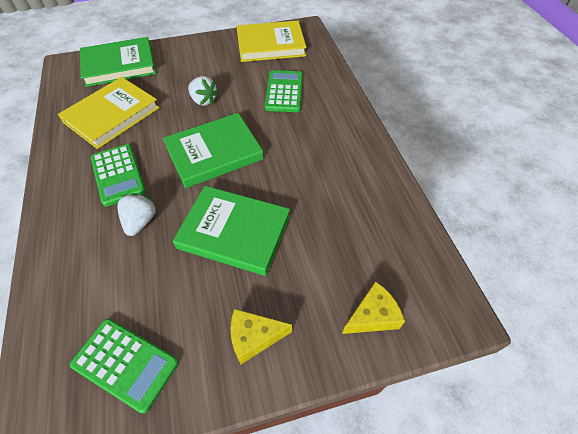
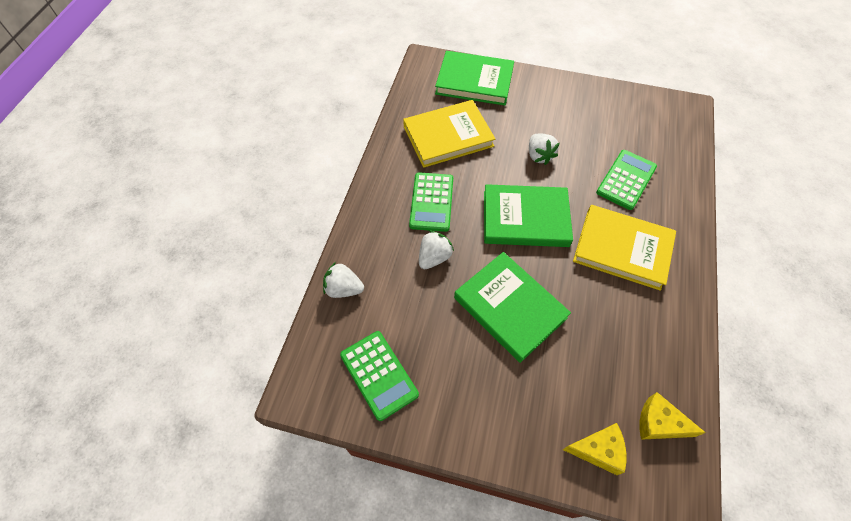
camera: 30 degrees right, 5 degrees up
(51, 296) = (343, 289): none -> white strawberry
(254, 337) = (486, 410): yellow cheese -> yellow cheese (659, 423)
(270, 45) = (638, 115): yellow book -> yellow book (622, 249)

